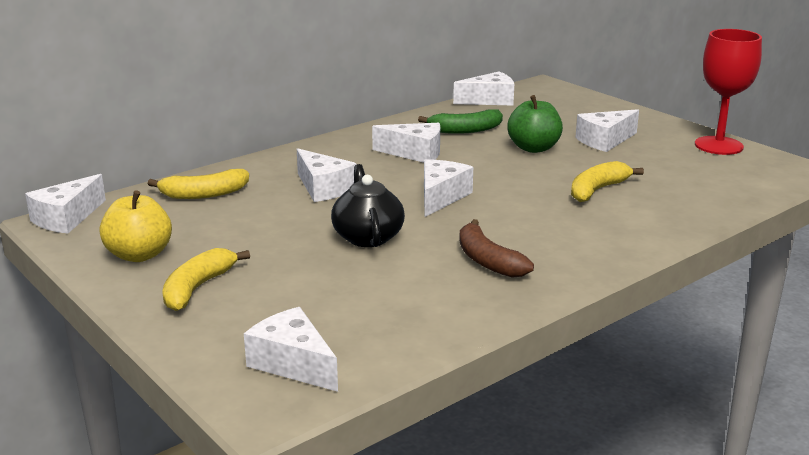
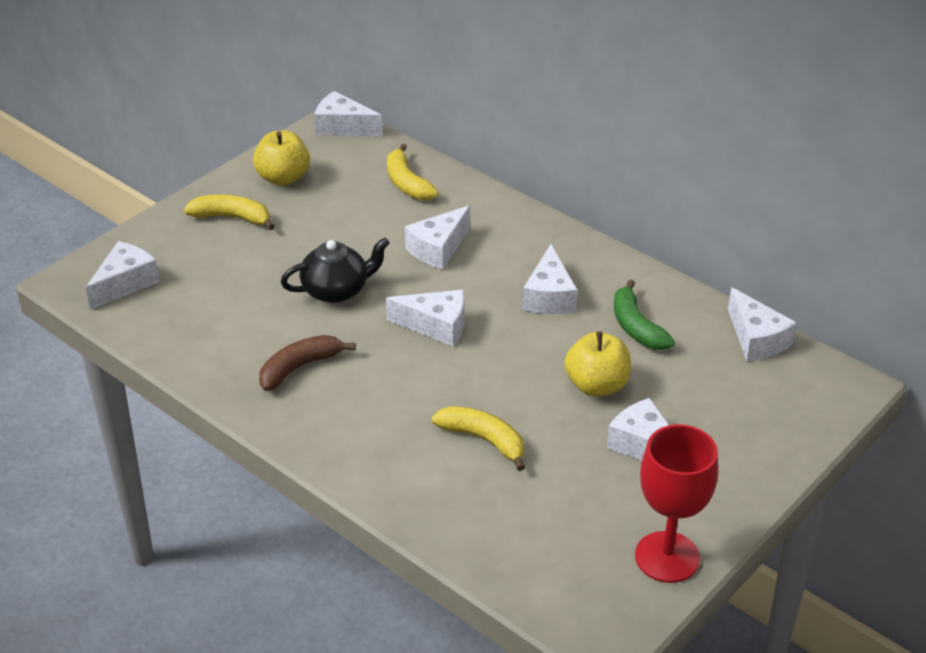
camera: 80 degrees right, 15 degrees up
(533, 148) = (597, 385): green apple -> yellow apple

